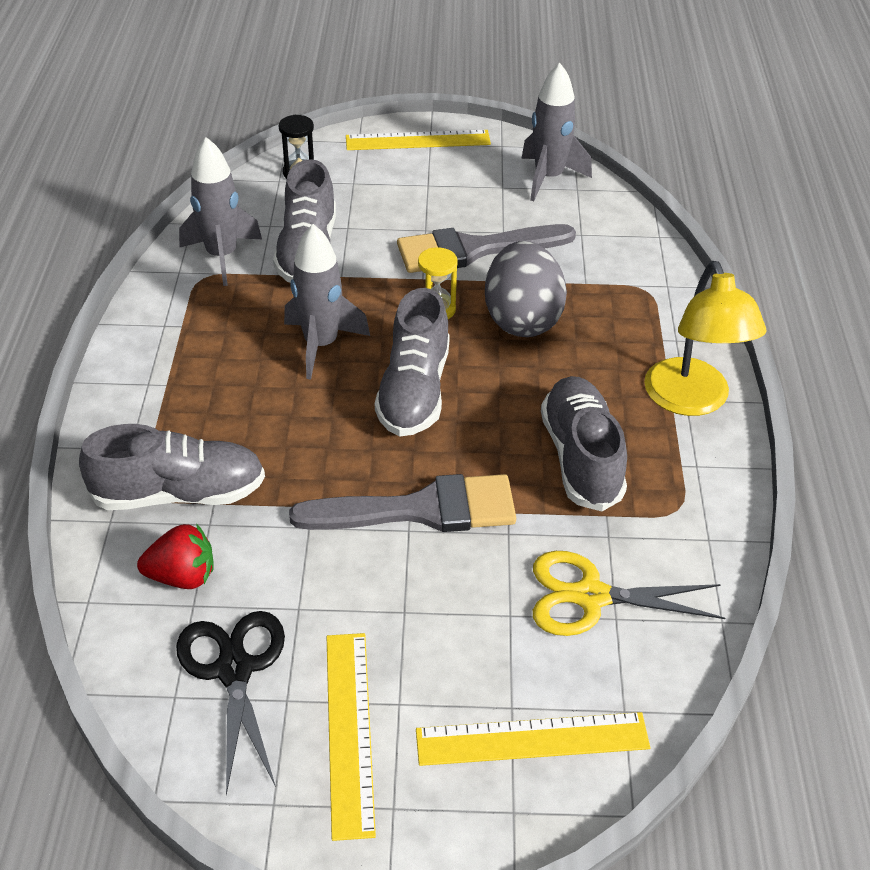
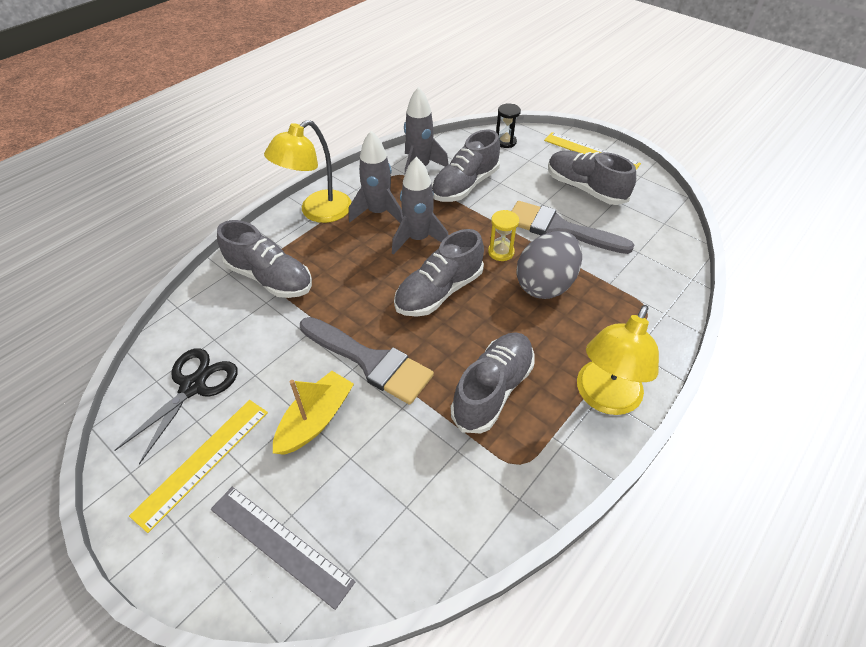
camera: 40 degrees right, 5 degrees up
(145, 380) = (317, 212): none -> yellow lamp
(182, 576) = (225, 321): red strawberry -> none
(429, 605) = (315, 420): none -> yellow boat
(455, 189) = (585, 189): none -> grey shoe
(532, 739) = (280, 544): yellow ruler -> grey ruler
(548, 178) = (651, 208): grey rocket -> grey rocket (378, 213)
(590, 596) = (406, 481): yellow scissors -> none

